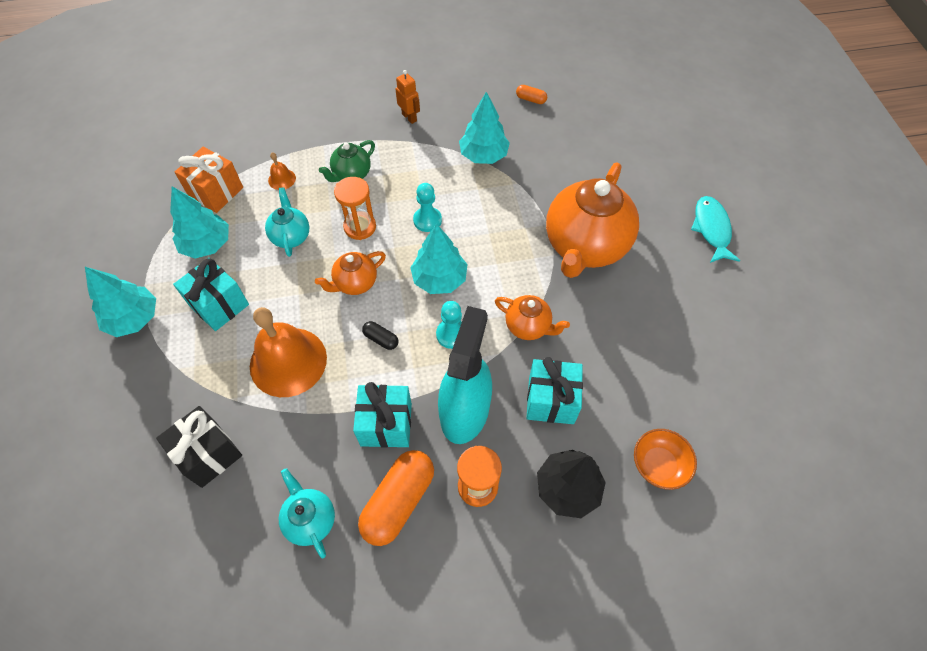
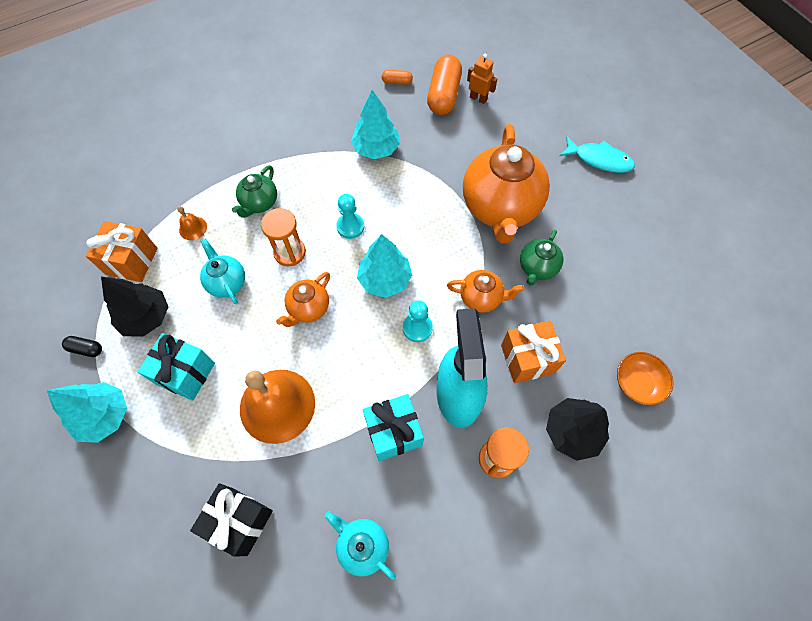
camera: 20 degrees left, 5 degrees up
(207, 244) = (146, 317): turquoise tree -> black tree
(381, 339) = (355, 354): black capsule -> black capsule (86, 349)
(398, 501) = (434, 498): orange capsule -> orange capsule (443, 95)
(409, 117) = (291, 130): orange robot -> orange robot (478, 98)
(551, 400) = (527, 359): turquoise gift -> orange gift
(599, 315) = (537, 268): none -> green teapot
(711, 229) = (599, 159): turquoise fish -> turquoise fish turned 135 degrees clockwise

